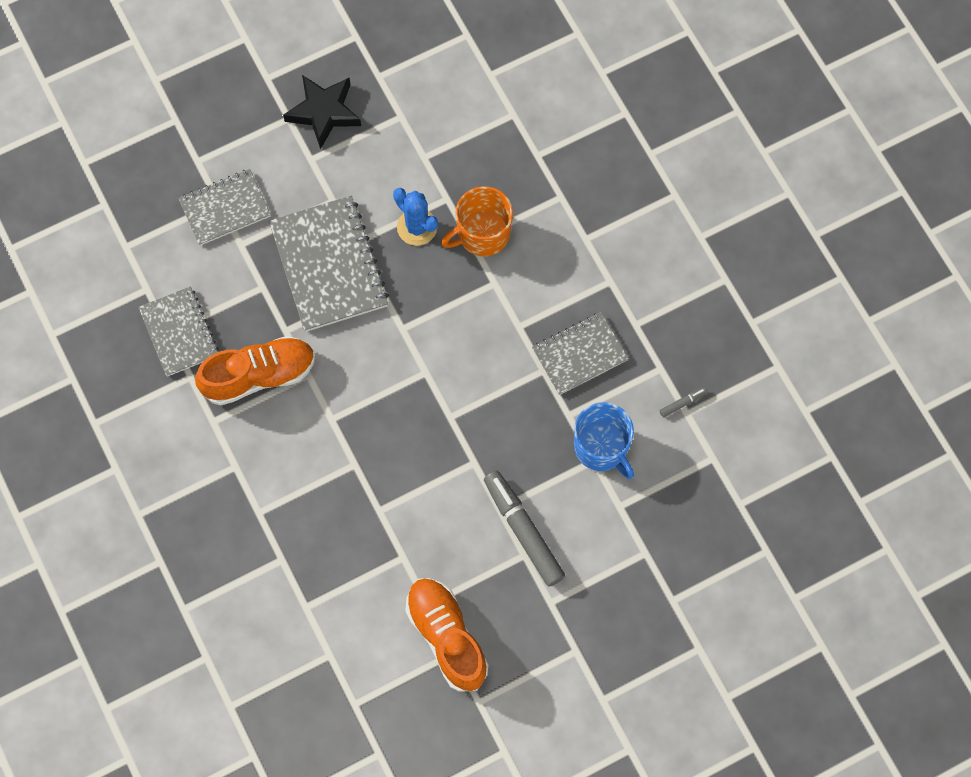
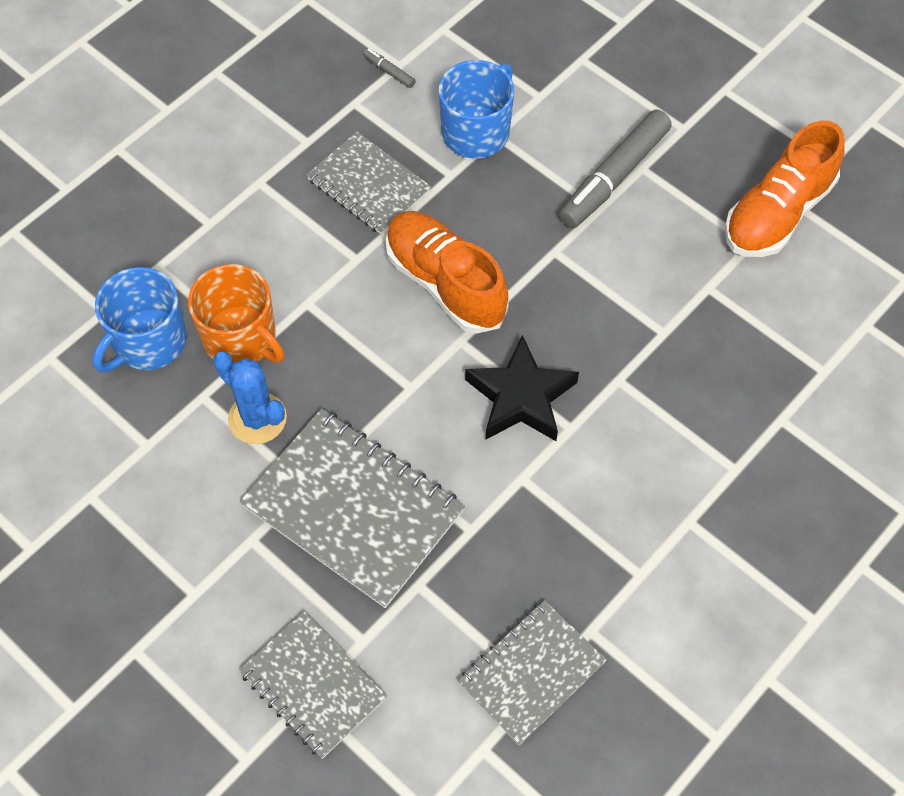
camera: 110 degrees left, 10 degrees down
(259, 375) = (550, 539): orange shoe -> orange shoe (445, 283)
(324, 112) = (111, 603): black star -> black star (521, 397)
(329, 265) = (353, 509): grey notebook -> grey notebook turned 75 degrees clockwise
(417, 227) = (257, 418): blue cactus -> blue cactus turned 75 degrees counterclockwise
(502, 176) = (148, 341): none -> blue mug

